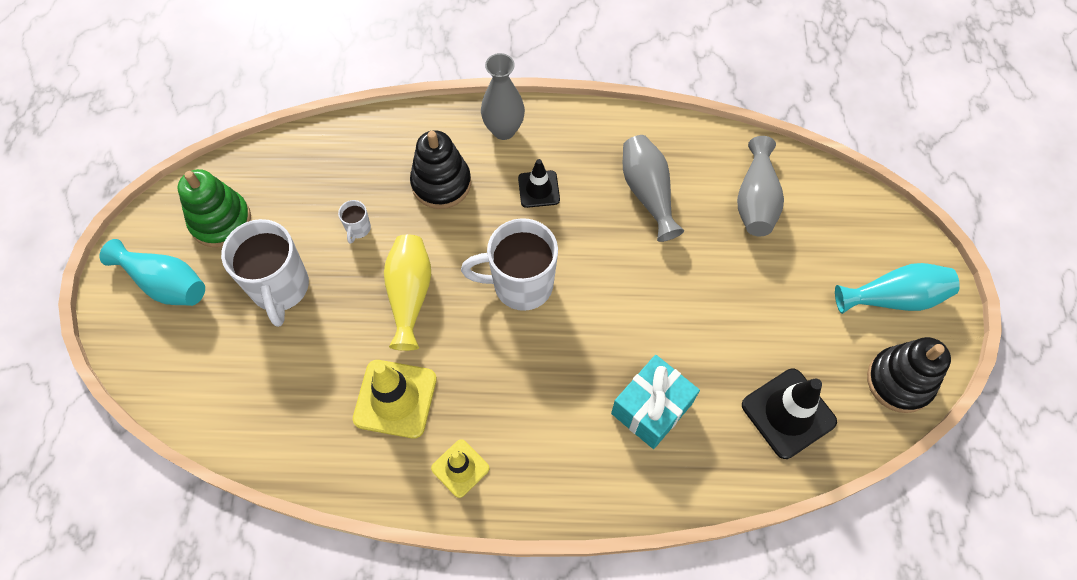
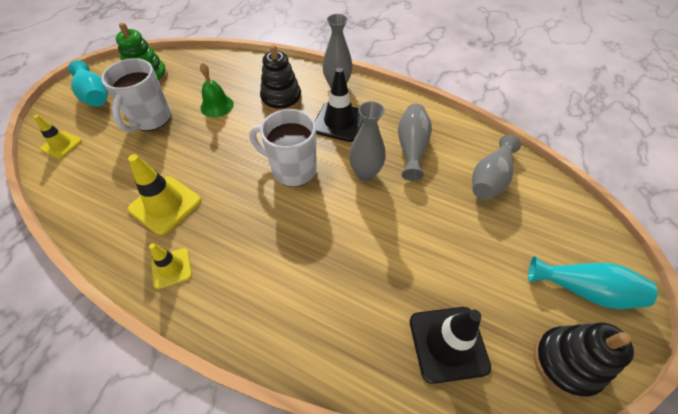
camera: 25 degrees right, 10 degrees down
(185, 378) = (61, 145): none -> yellow traffic cone
(358, 229) = (217, 106): white mug -> green bell
(410, 295) = (220, 149): yellow vase -> none
(538, 189) = (339, 122): black traffic cone -> black traffic cone, size x1.66
(611, 253) = (365, 173): none -> grey vase
(651, 408) = (335, 288): turquoise gift -> none

